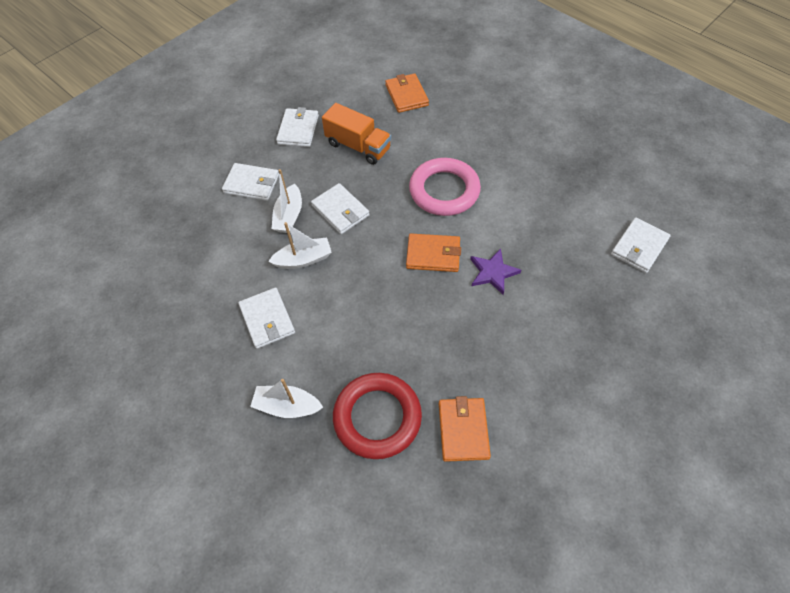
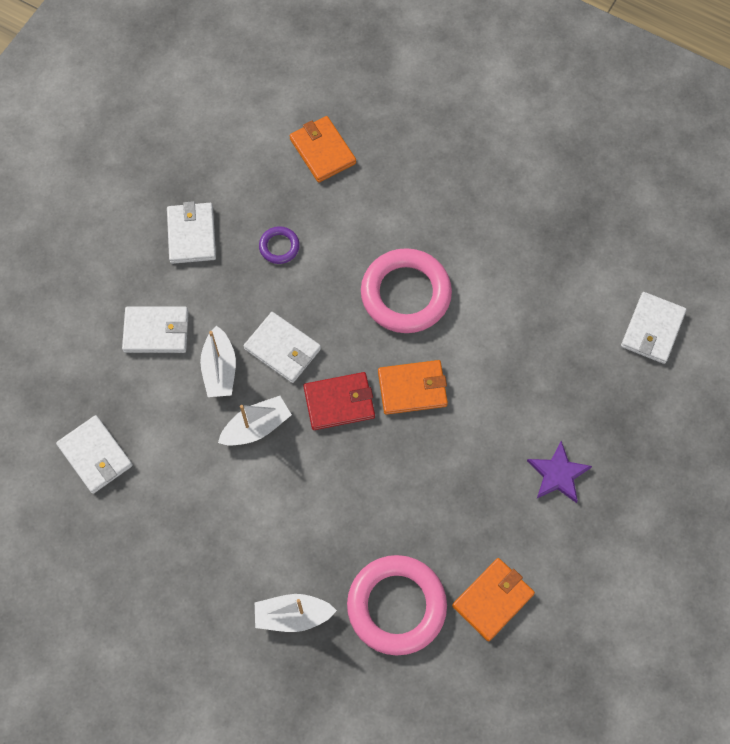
camera: 15 degrees left, 10 degrees up
(267, 319) = (237, 515): white wallet -> white wallet (95, 455)
(358, 146) = (279, 247): orange truck -> purple ring
(373, 254) = (339, 402): none -> red wallet
(377, 417) = (396, 606): red ring -> pink ring
(463, 430) = (493, 600): orange wallet -> orange wallet turned 60 degrees clockwise
(493, 272) = (488, 399): purple star -> purple star (558, 474)

